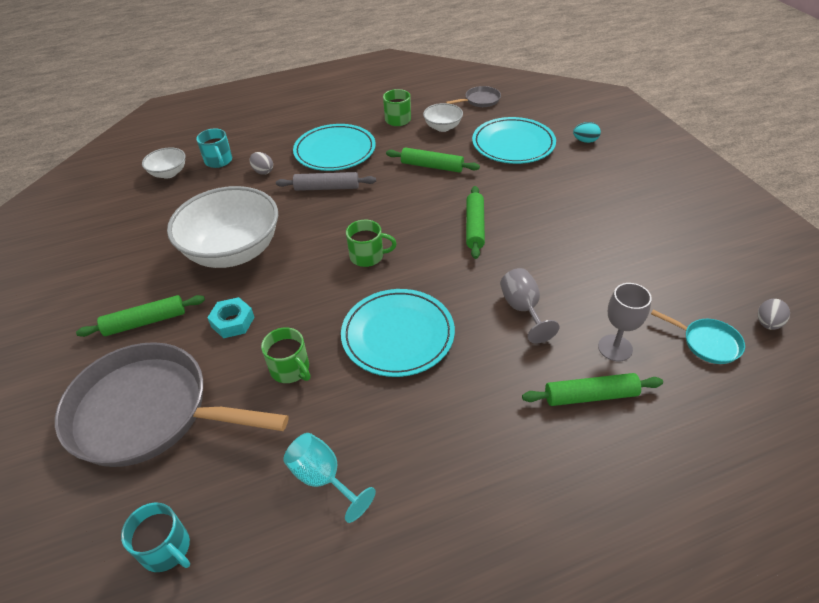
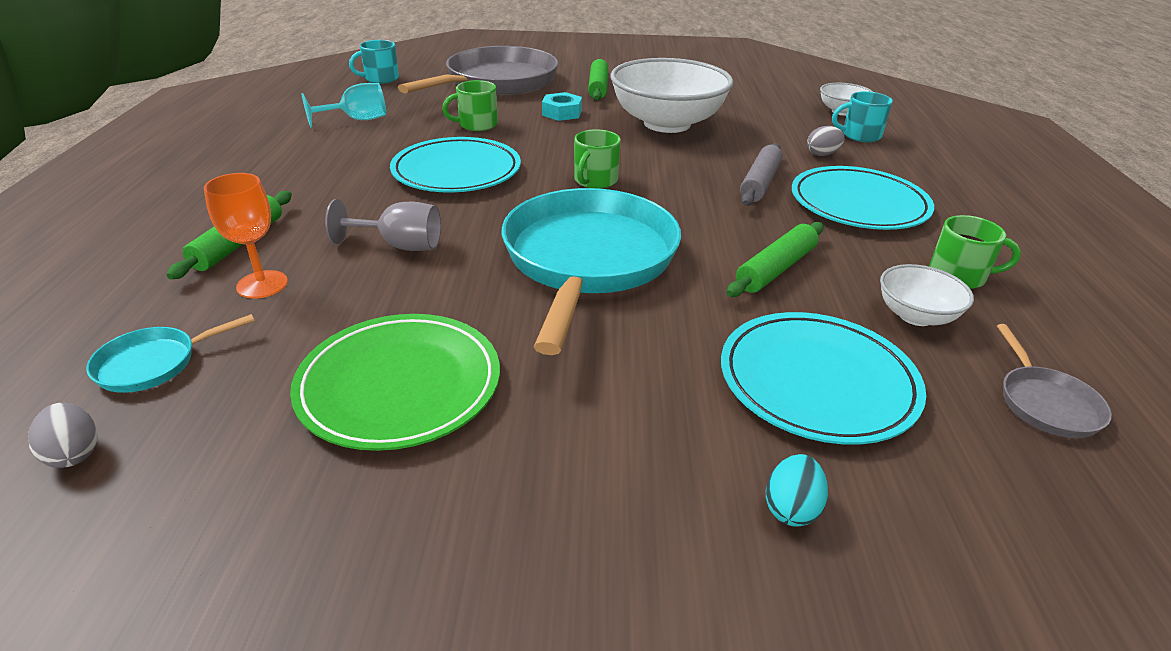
camera: 110 degrees right, 10 degrees down
(474, 227) = (588, 261): green rolling pin -> turquoise pan
(615, 348) = (262, 284): grey goblet -> orange goblet
(627, 248) = (400, 385): none -> green plate

